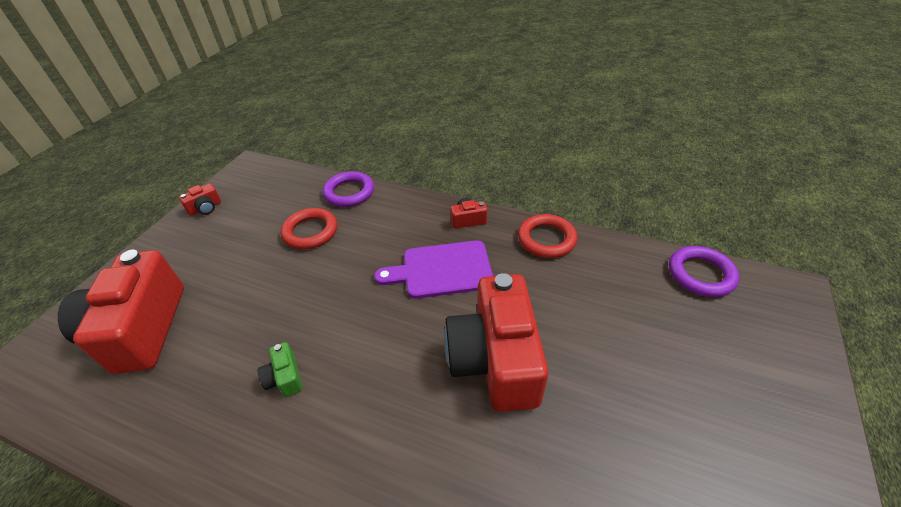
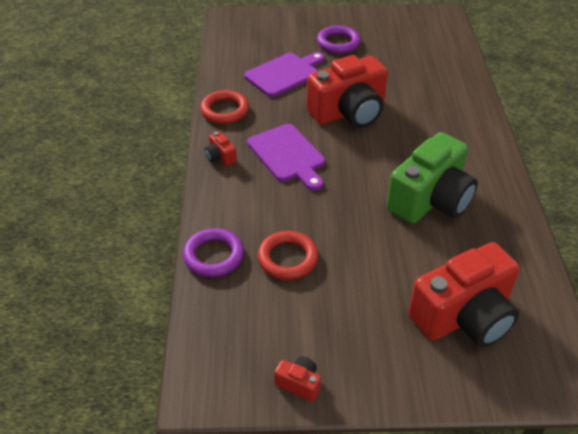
camera: 115 degrees left, 0 degrees up
(285, 377) = (430, 200): green camera -> green camera, size x2.49
(612, 315) = (284, 74): none -> purple cutting board
(700, 274) = (228, 45): purple ring -> purple ring (338, 43)

